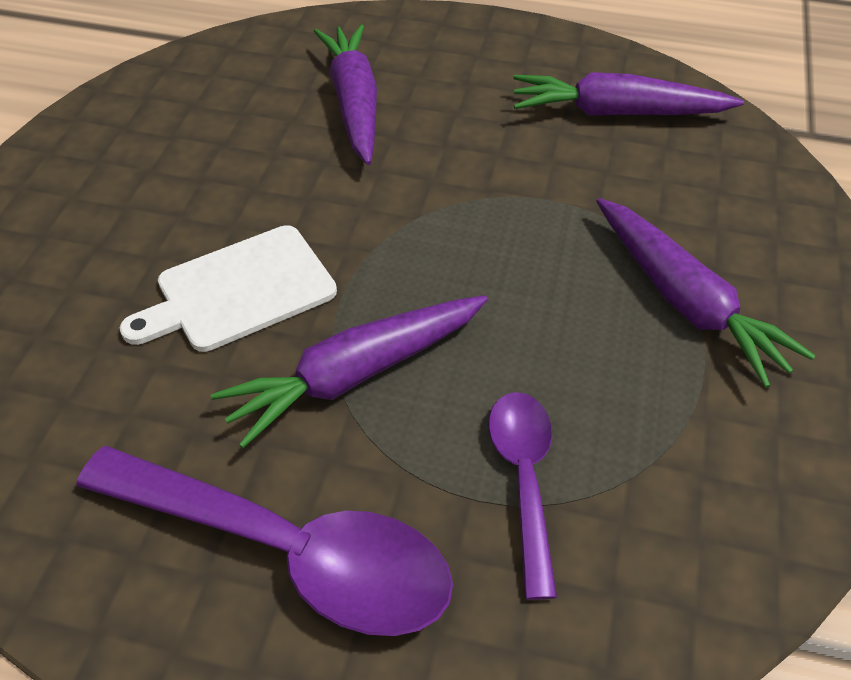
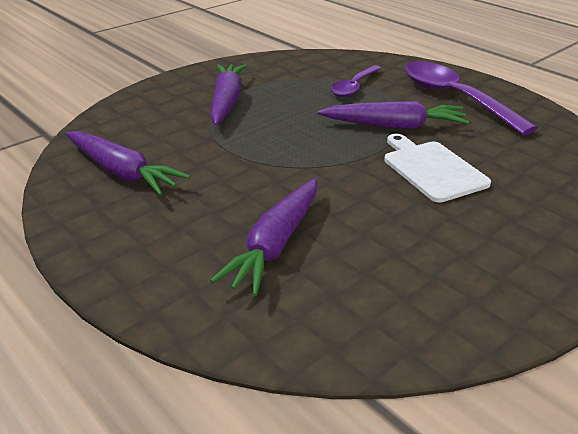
camera: 145 degrees left, 15 degrees down
(240, 291) = (432, 169): white cutting board -> white cutting board turned 120 degrees counterclockwise

